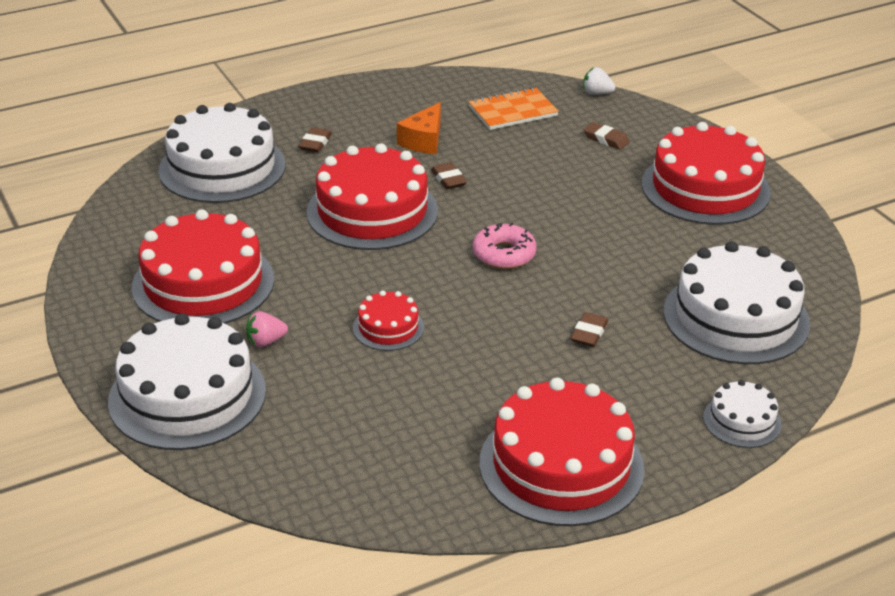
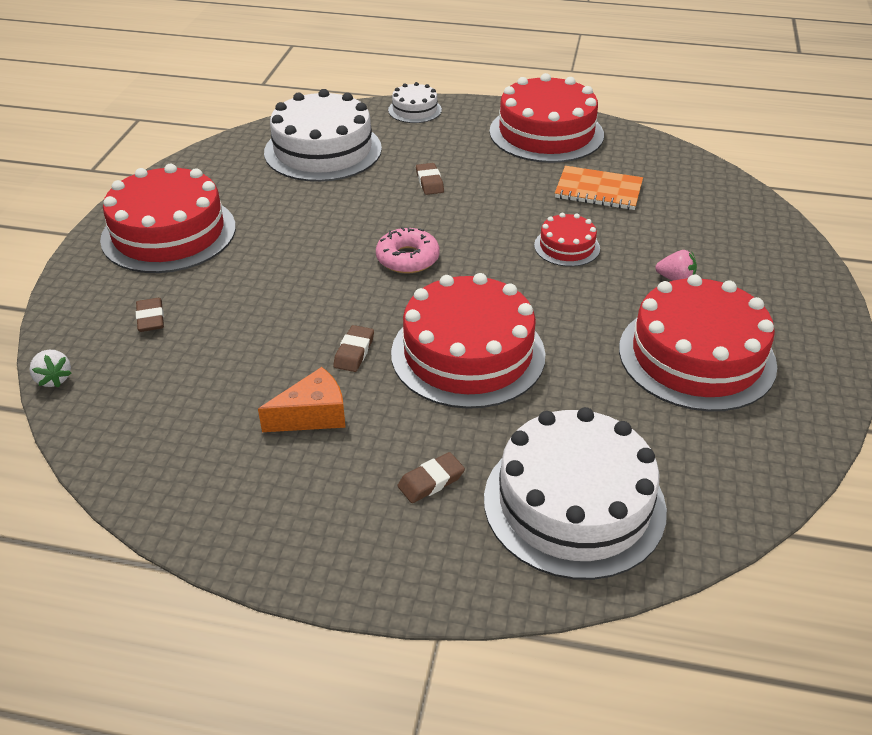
camera: 140 degrees left, 5 degrees up
(187, 395) = (767, 267): white cake -> none
(513, 111) = (169, 403): orange notebook -> orange notebook (598, 190)
(589, 333) = (429, 182): brown eraser -> brown eraser turned 75 degrees counterclockwise

